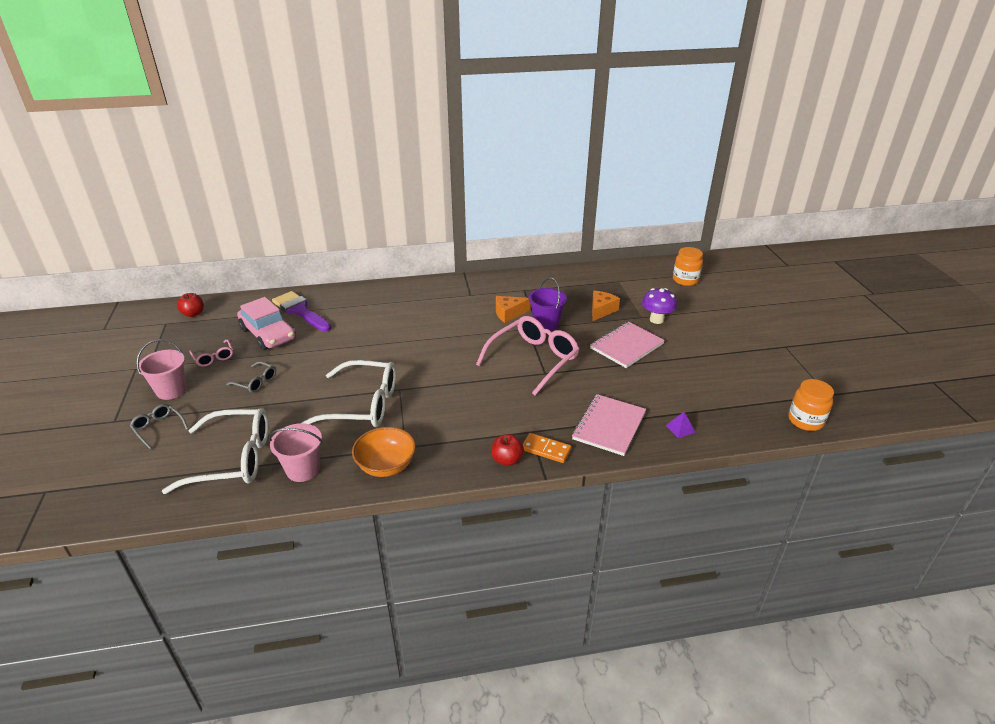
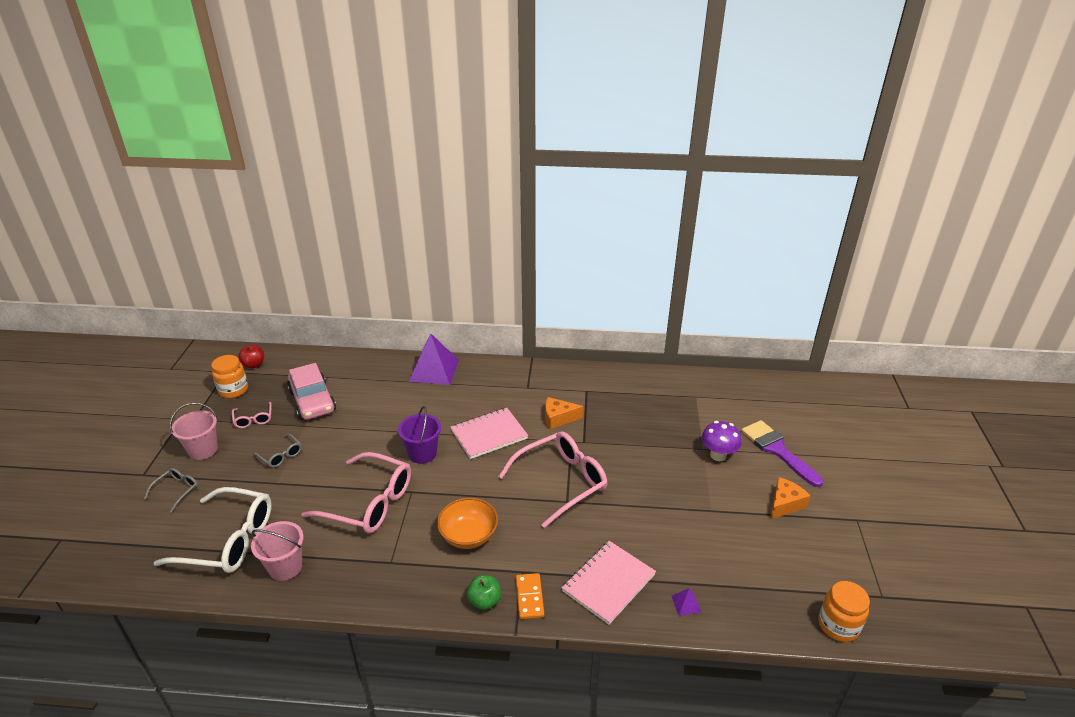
camera: 15 degrees right, 0 degrees up
(158, 428) = (177, 490): grey glasses -> grey glasses turned 60 degrees clockwise
(300, 311) = (352, 378): purple brush -> purple brush (777, 450)
(363, 405) = (369, 503): white glasses -> pink glasses
(377, 293) = (434, 370): none -> purple pyramid
(386, 465) = (364, 580): orange bowl -> orange bowl (468, 536)
(507, 460) = (484, 601): red apple -> green apple
(546, 324) = (593, 439): purple bucket -> purple bucket (422, 453)
(546, 449) = (529, 597): orange domino -> orange domino turned 45 degrees clockwise
(601, 310) = (660, 432): orange cheese -> orange cheese (785, 504)
(626, 346) = (669, 484): pink notebook -> pink notebook (489, 434)
(685, 280) = (773, 408): orange jar -> orange jar (233, 390)

